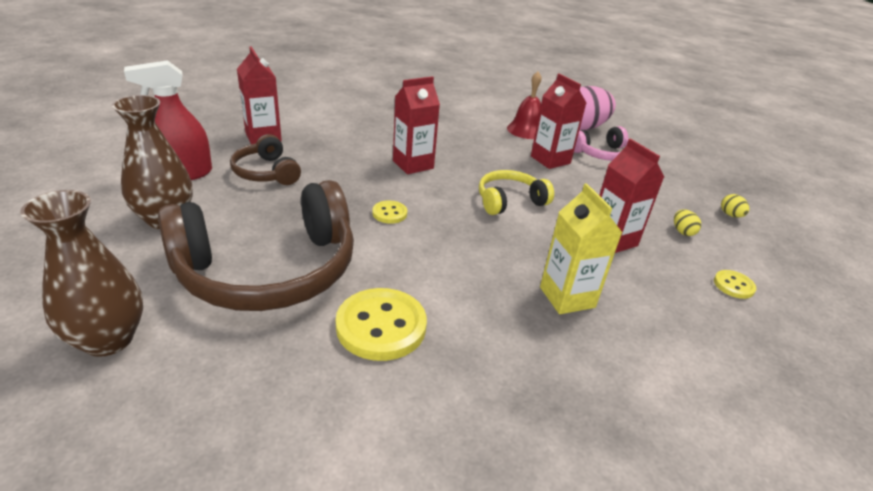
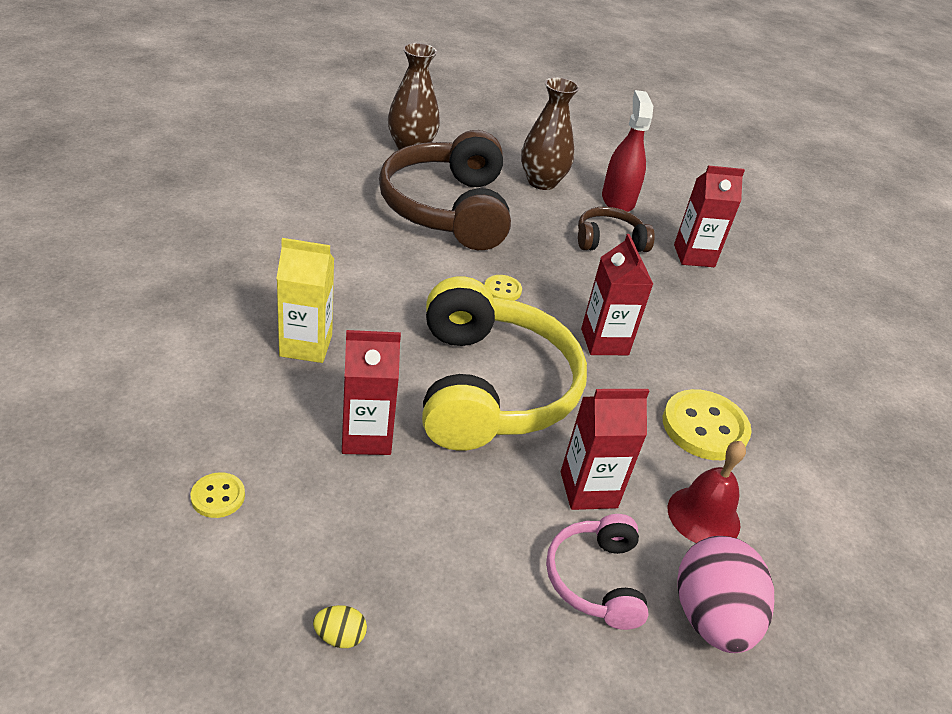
camera: 110 degrees right, 5 degrees up
(381, 326) = (349, 237): yellow button -> yellow button (704, 427)
(509, 201) = (490, 387): yellow headphones -> yellow headphones, size x2.03
(682, 232) = (339, 527): yellow egg -> none

